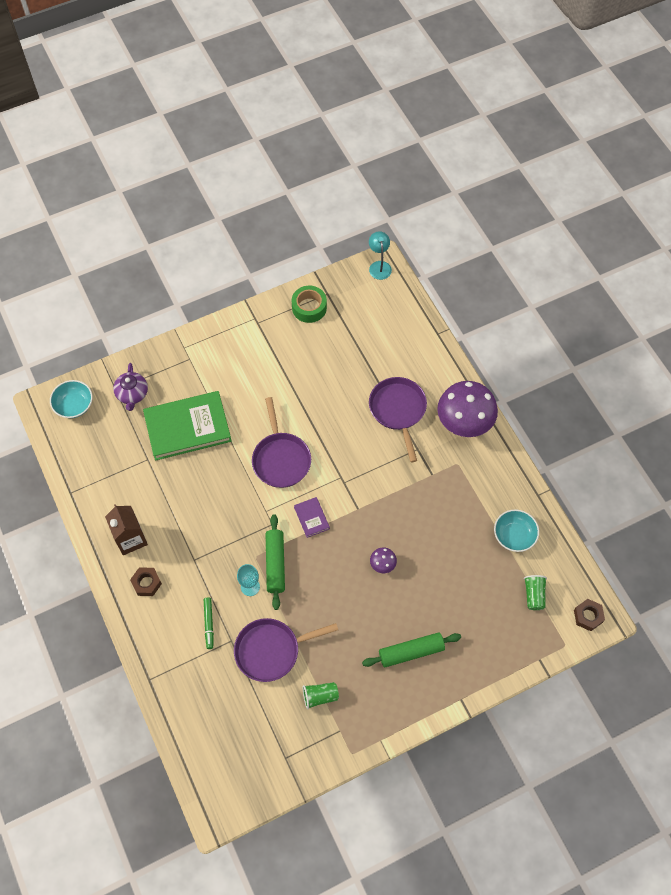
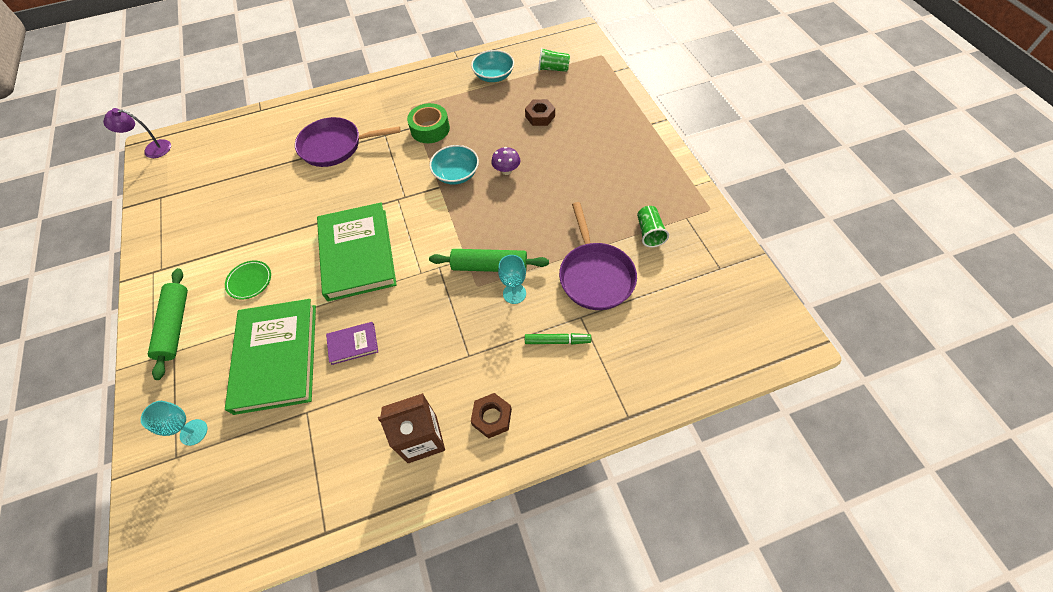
camera: 80 degrees left, 5 degrees down
(74, 405) = (173, 526): turquoise bowl -> turquoise bowl (456, 174)
(132, 394) = (193, 432): purple teapot -> turquoise goblet
(250, 388) = (249, 281): none -> green plate
(281, 459) = (357, 254): purple pan -> green book
(309, 307) = (169, 215): green tape -> green tape (430, 129)
(311, 518) = (440, 228): purple book -> purple book (353, 344)
(379, 266) = (152, 149): turquoise lamp -> purple lamp
(411, 652) = (602, 155): green rolling pin -> green rolling pin (175, 326)
(464, 423) = (368, 99): purple mushroom -> none
(588, 616) = (576, 40): brown nut -> brown nut (540, 116)

